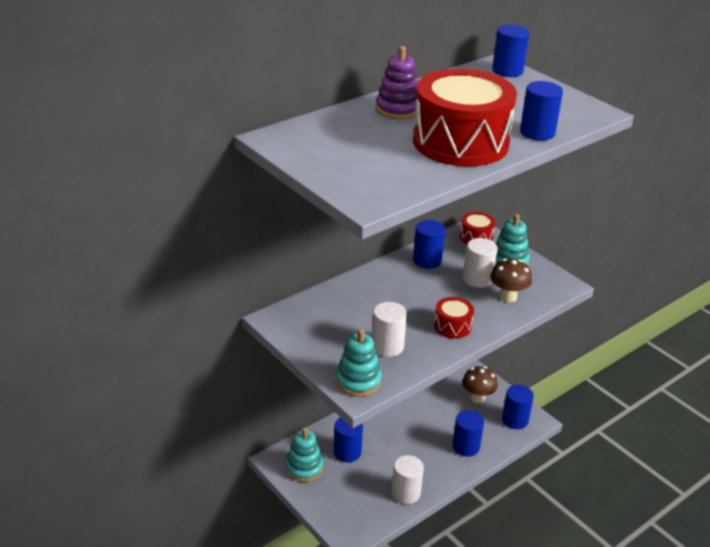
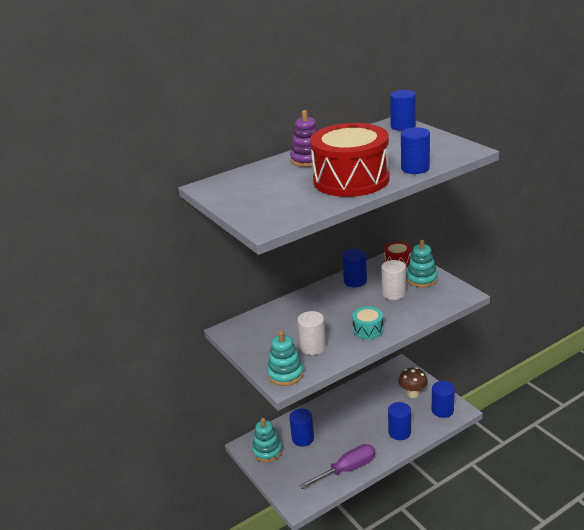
camera: 10 degrees right, 5 degrees down
(406, 493) = (346, 470): white cylinder -> purple screwdriver
(452, 326) = (368, 330): red drum -> turquoise drum
(508, 297) = (416, 306): brown mushroom -> none

